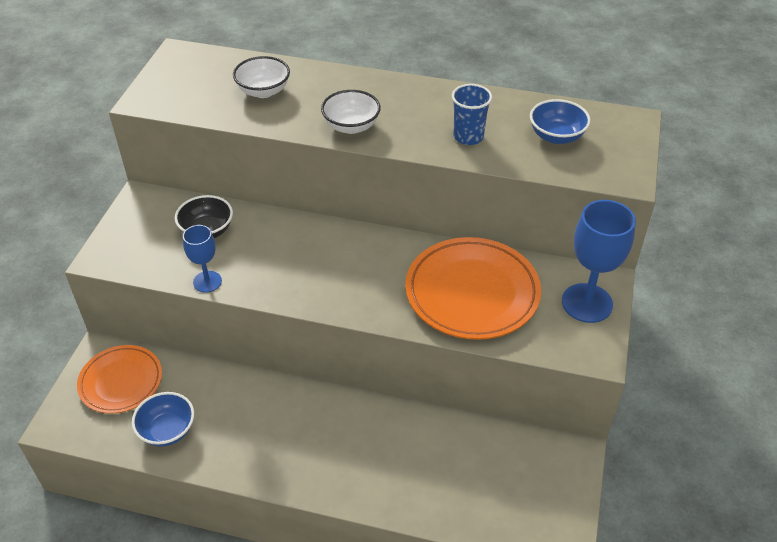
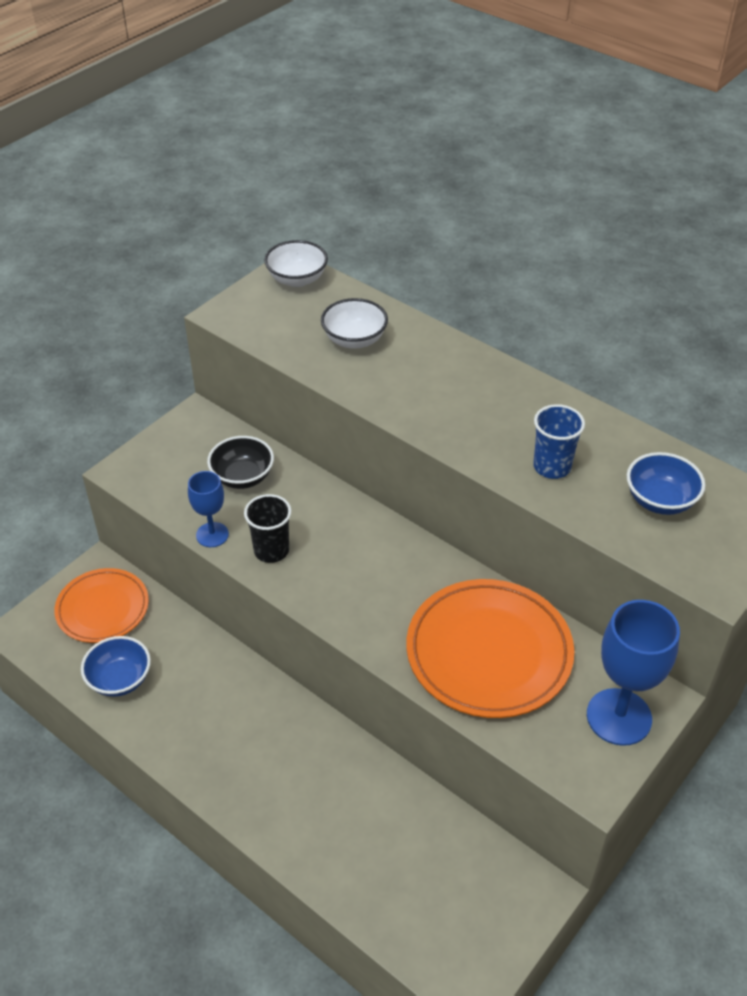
camera: 25 degrees right, 0 degrees up
(263, 277) = (271, 550): none -> black cup
(351, 126) = (425, 411): white bowl -> white bowl (297, 279)

